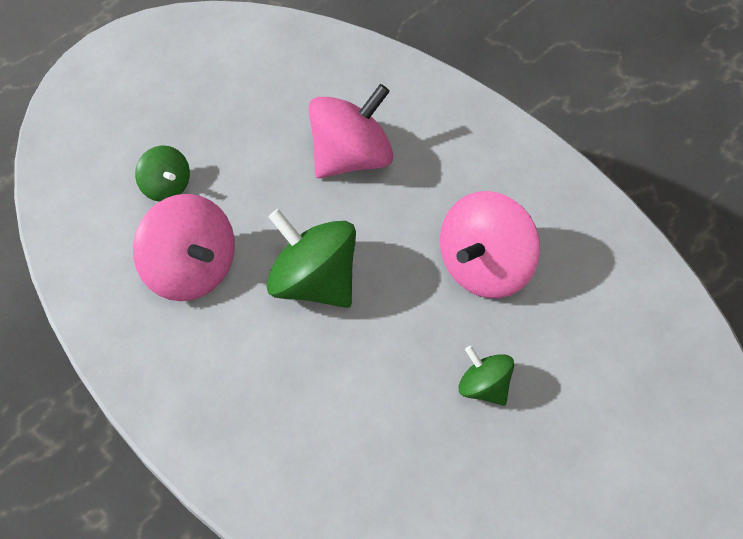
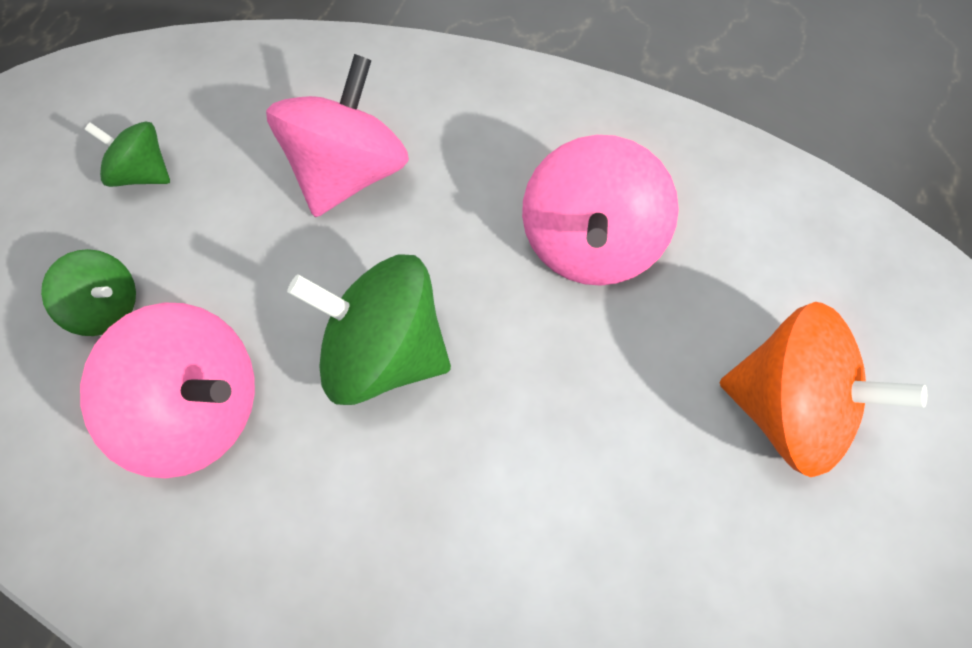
camera: 30 degrees left, 5 degrees up
(485, 387) = (679, 400): green spinning top -> green spinning top (142, 174)
(552, 424) = (787, 412): none -> orange spinning top

